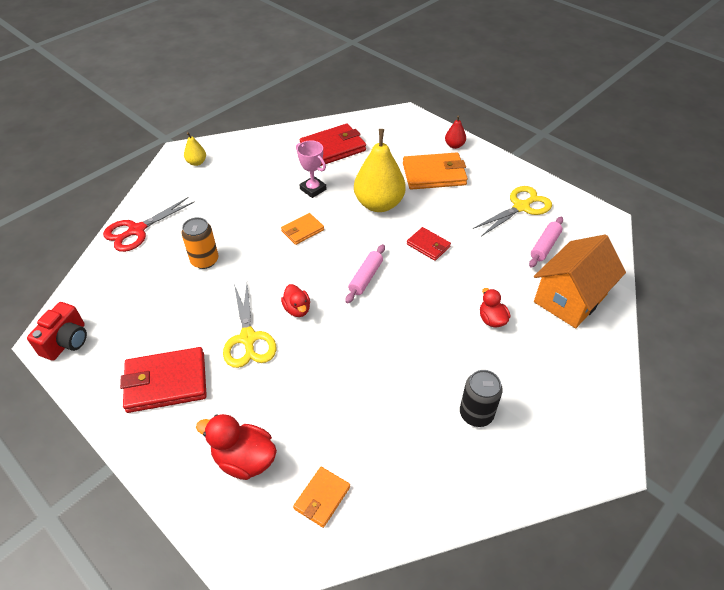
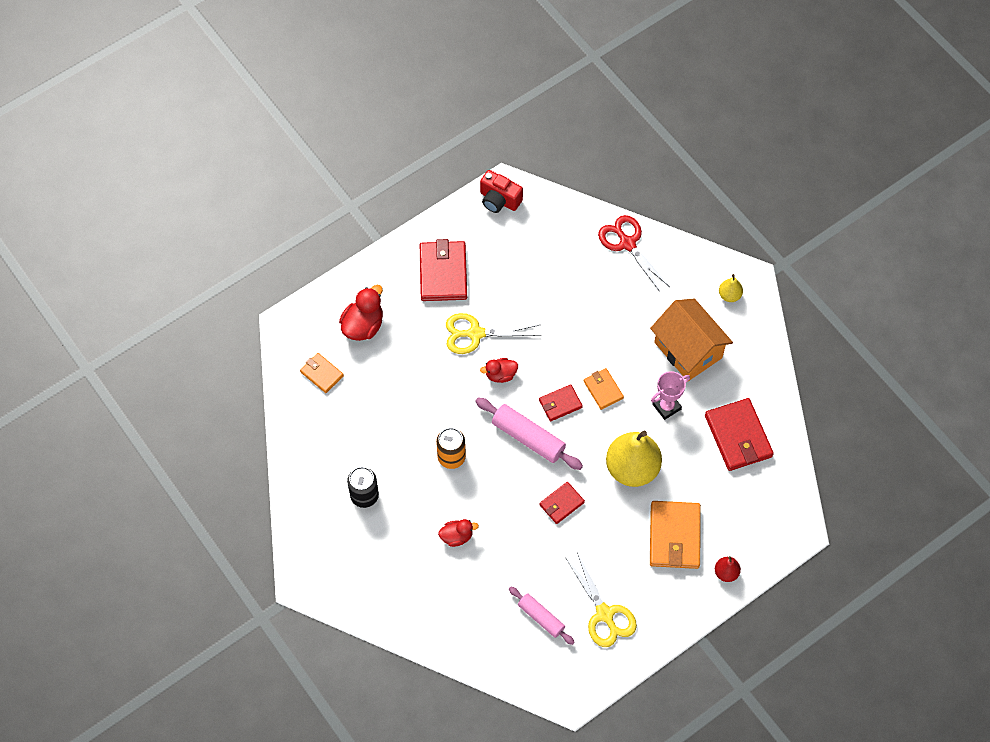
camera: 100 degrees right, 15 degrees up
(205, 260) = (575, 301): orange can -> orange can (451, 457)
(323, 258) = (560, 404): none -> red wallet
(366, 278) = (528, 438): pink rolling pin -> pink rolling pin, size x1.56
(570, 298) = (468, 616): orange house -> orange house (688, 350)

